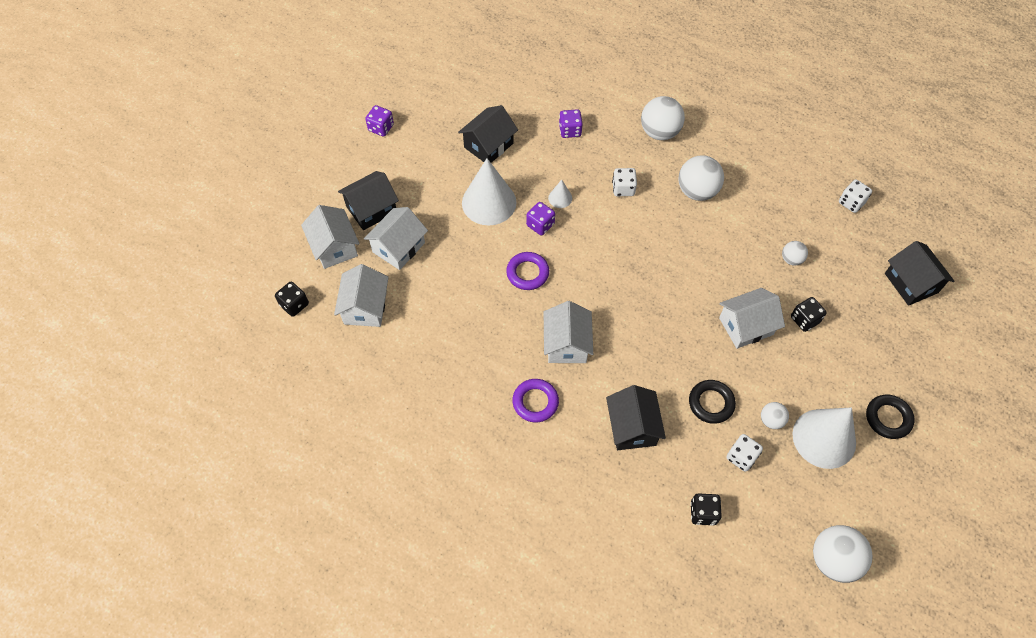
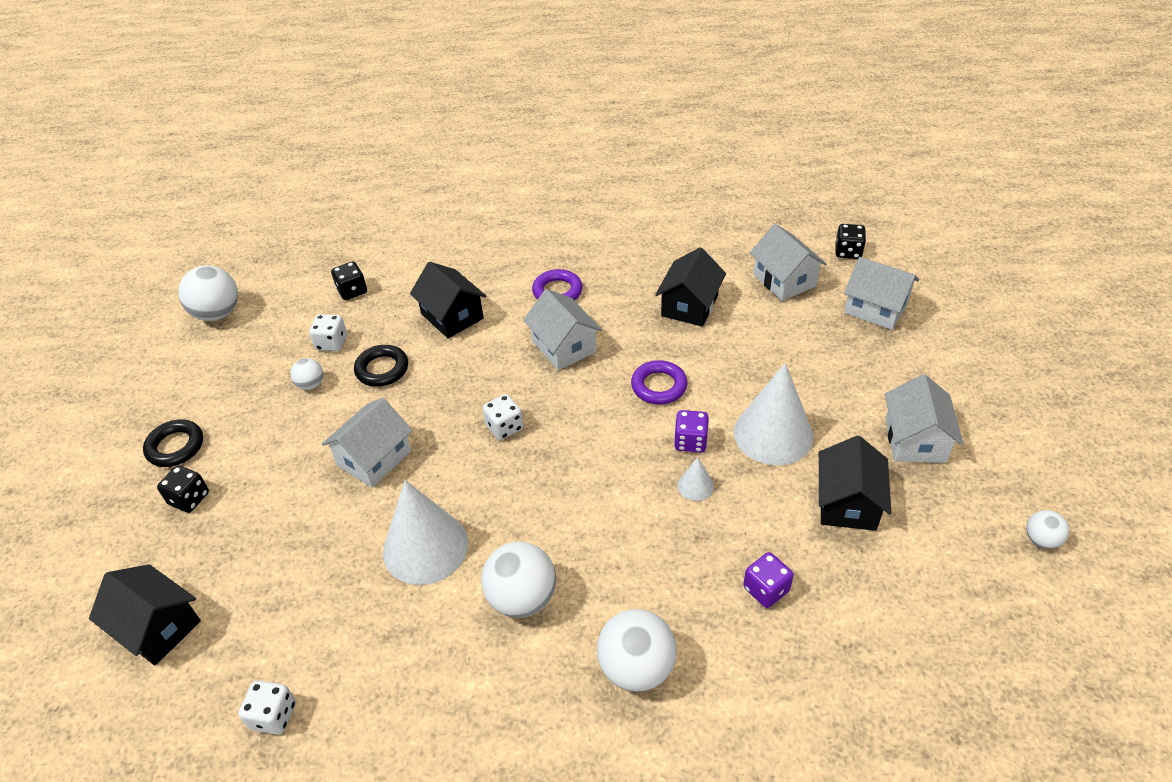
camera: 150 degrees right, 15 degrees down
(371, 209) = (886, 358): black house -> black house (689, 306)
(381, 128) = (996, 449): purple dice -> none
(398, 247) = (815, 340): white house -> white house (915, 440)
(623, 189) = (625, 543): white dice -> white dice (504, 427)
(791, 259) = (343, 570): white ball -> white ball (1041, 540)
(804, 320) = (302, 501): black dice -> black dice (189, 499)
(824, 438) = (247, 396): white cone -> white cone (425, 547)

